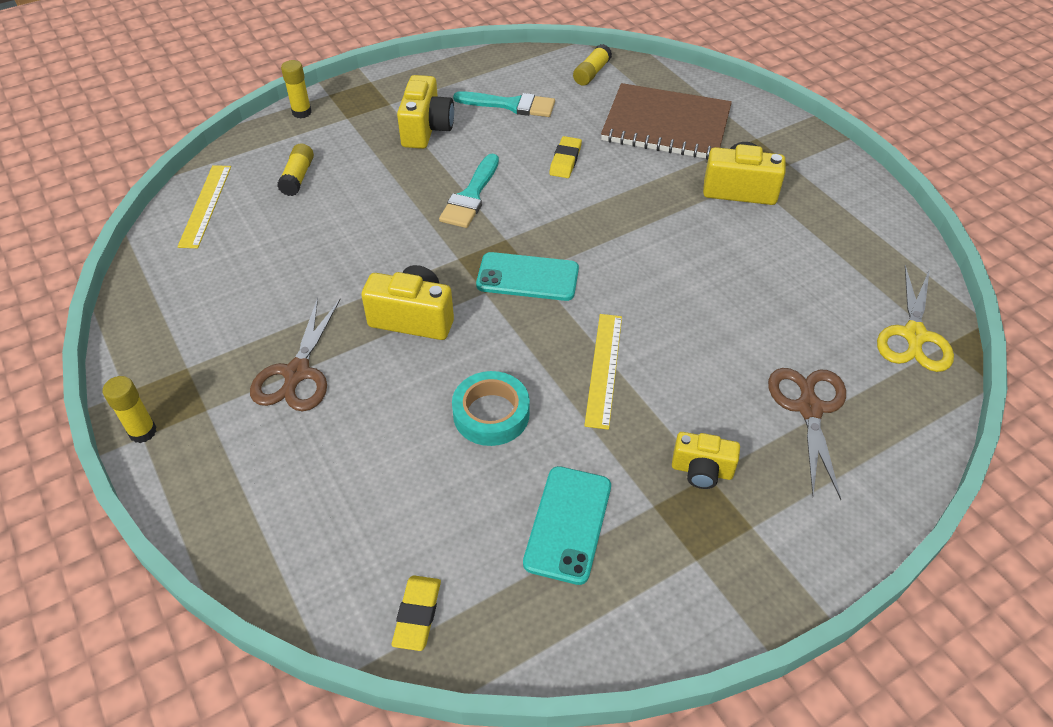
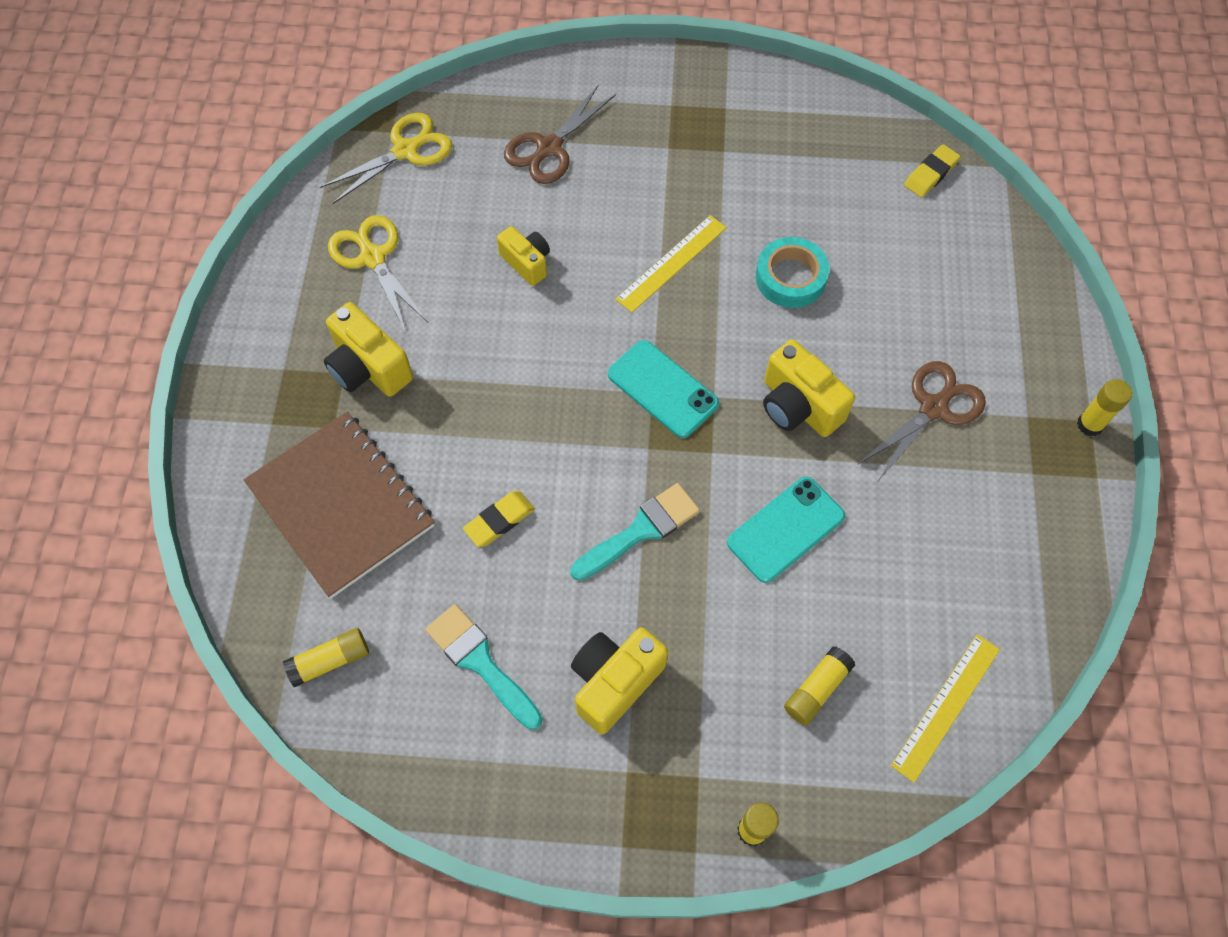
camera: 145 degrees left, 15 degrees up
(568, 524) = (792, 171): turquoise phone -> turquoise phone (786, 529)
(702, 471) = (670, 152): yellow camera -> yellow camera (527, 263)
(827, 249) = (372, 257): none -> yellow scissors

